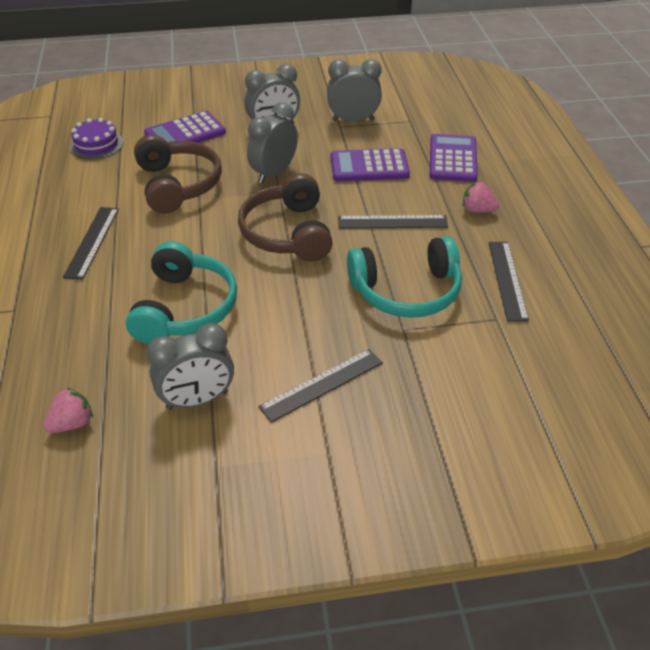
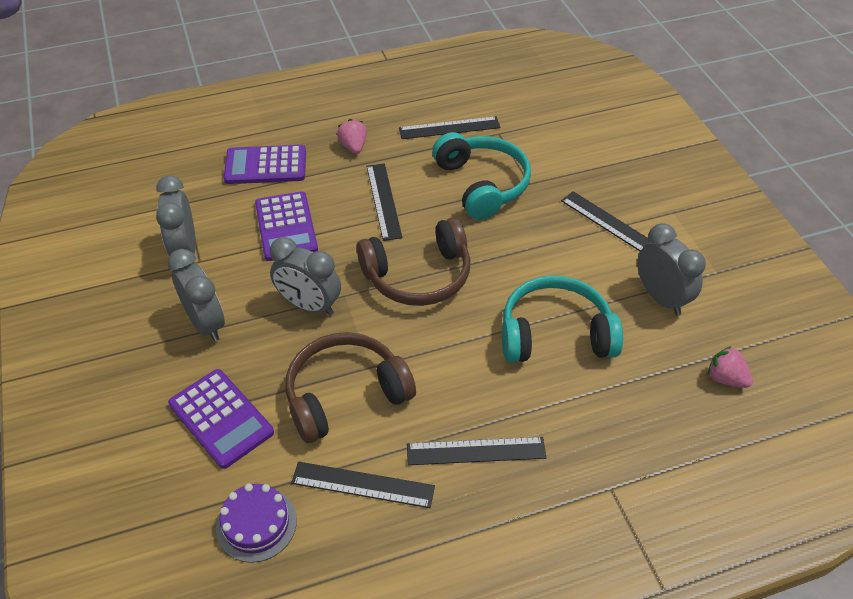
camera: 100 degrees left, 5 degrees up
(97, 187) = (363, 485): none -> black ruler
(477, 210) = (353, 146): pink strawberry -> pink strawberry turned 150 degrees clockwise

